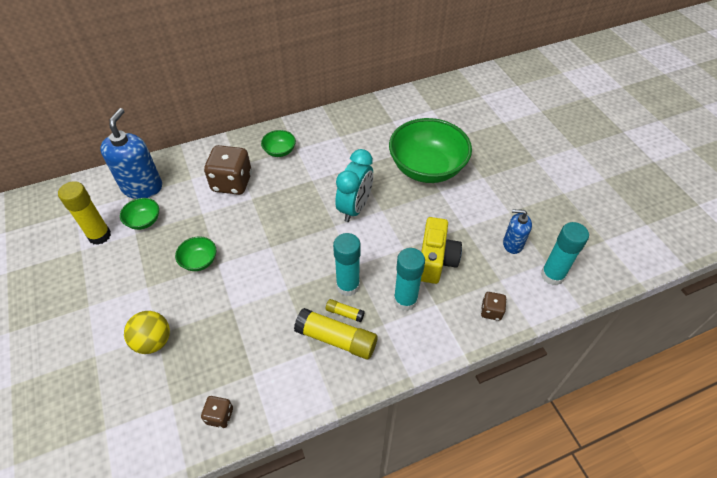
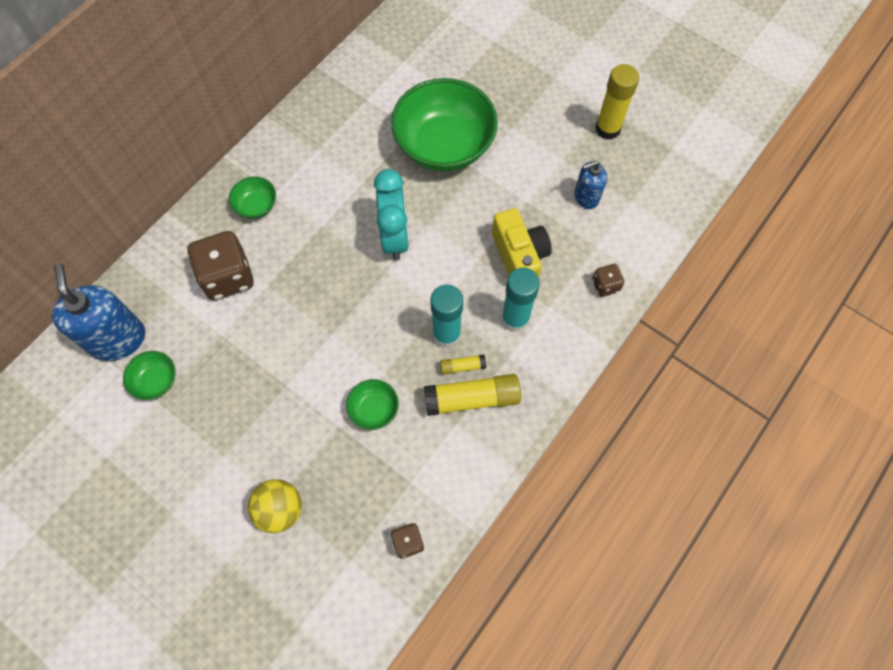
camera: 30 degrees left, 15 degrees up
(99, 235) = (115, 427): yellow glue stick -> yellow glue stick (607, 129)
(199, 261) = (262, 394): green bowl -> green bowl (374, 409)
(552, 275) = (642, 214): turquoise glue stick -> none

